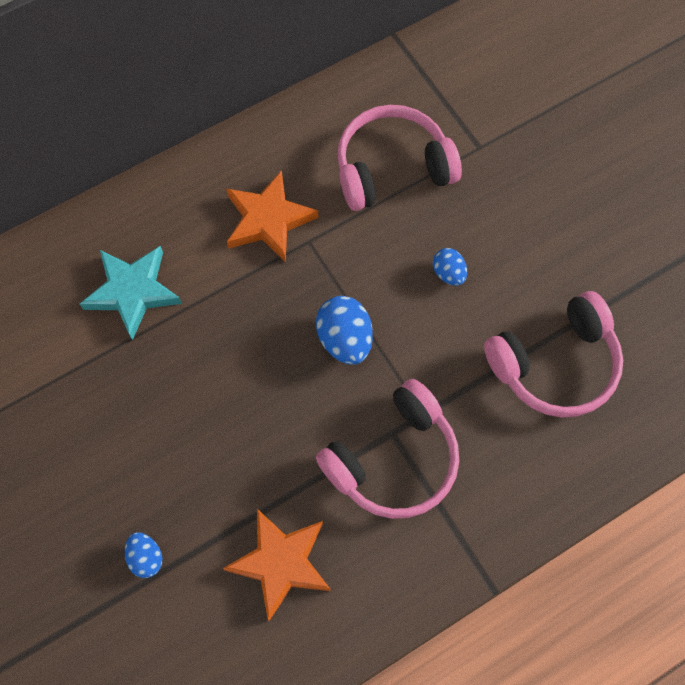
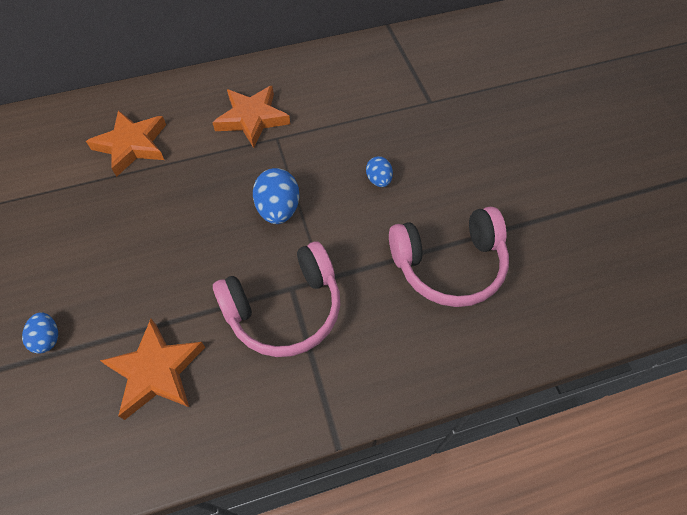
camera: 15 degrees right, 10 degrees down
(132, 292) = (132, 145): turquoise star -> orange star
(392, 168) = (358, 103): pink headphones -> none

